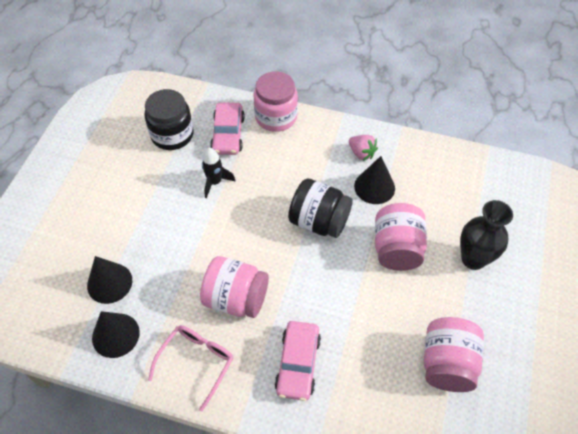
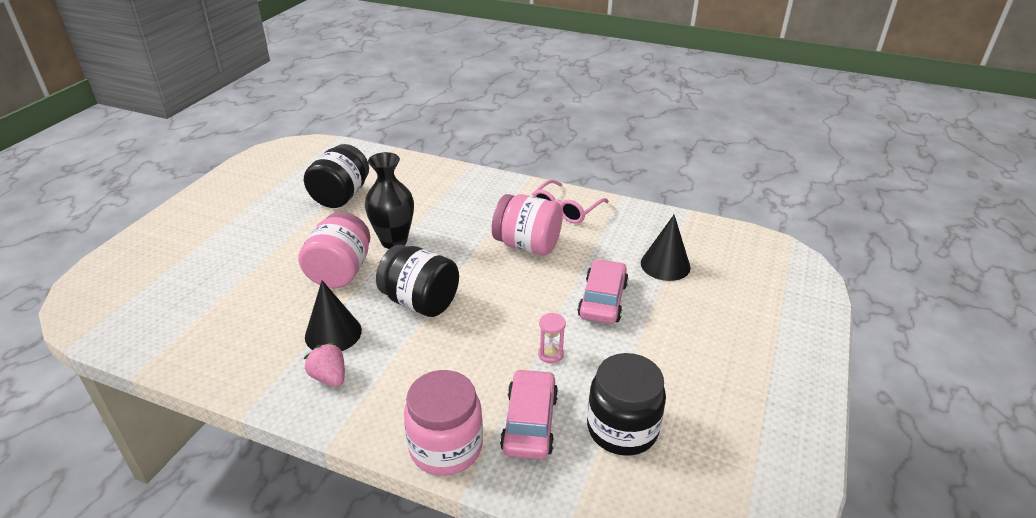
camera: 175 degrees left, 20 degrees down
(115, 335) = (646, 229): black cone -> none
(215, 182) = (550, 354): black rocket -> pink hourglass
(298, 364) = (474, 203): pink car -> pink car (603, 300)
(447, 363) = (341, 196): pink jar -> black jar
(473, 259) = (261, 258): black vase -> black vase (394, 241)

